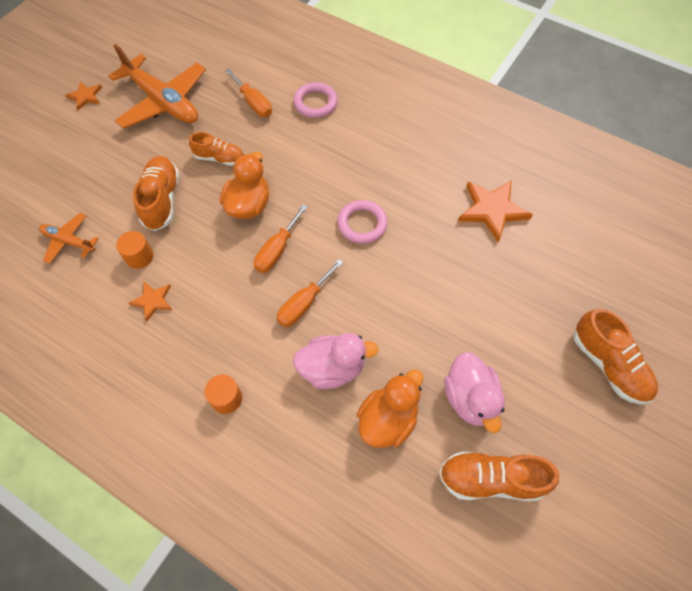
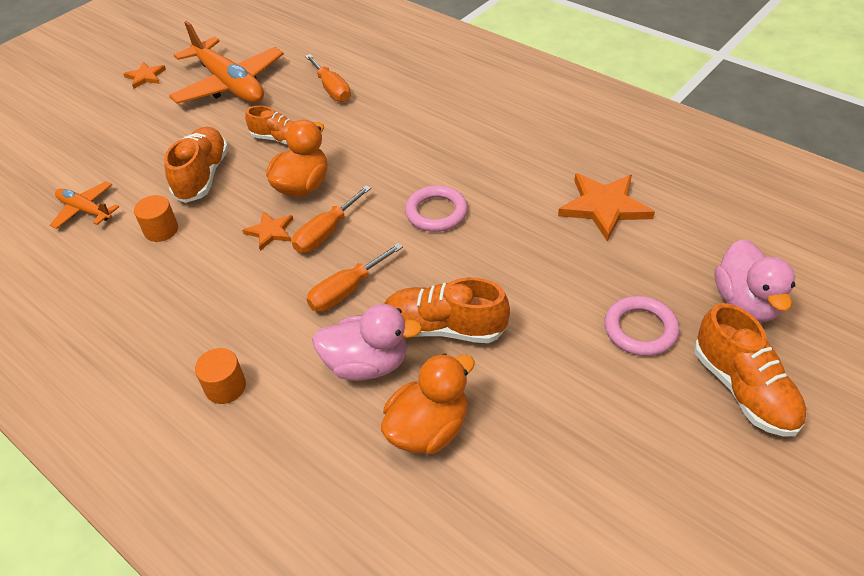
camera: 10 degrees right, 15 degrees down
(153, 301) = (164, 276): orange star -> orange star (270, 232)
(315, 103) = (404, 92): pink ring -> pink ring (640, 329)
(470, 398) = (544, 413): pink duck -> pink duck (746, 302)
(491, 479) = (558, 515): orange shoe -> orange shoe (444, 328)

